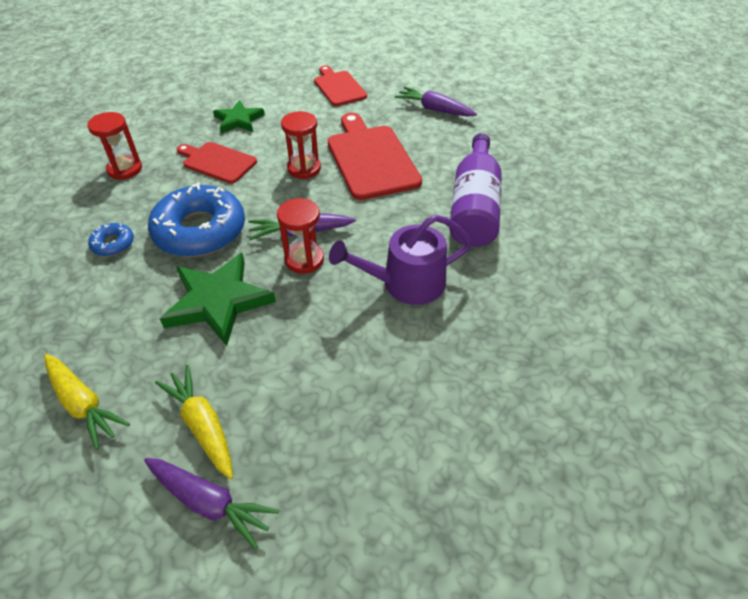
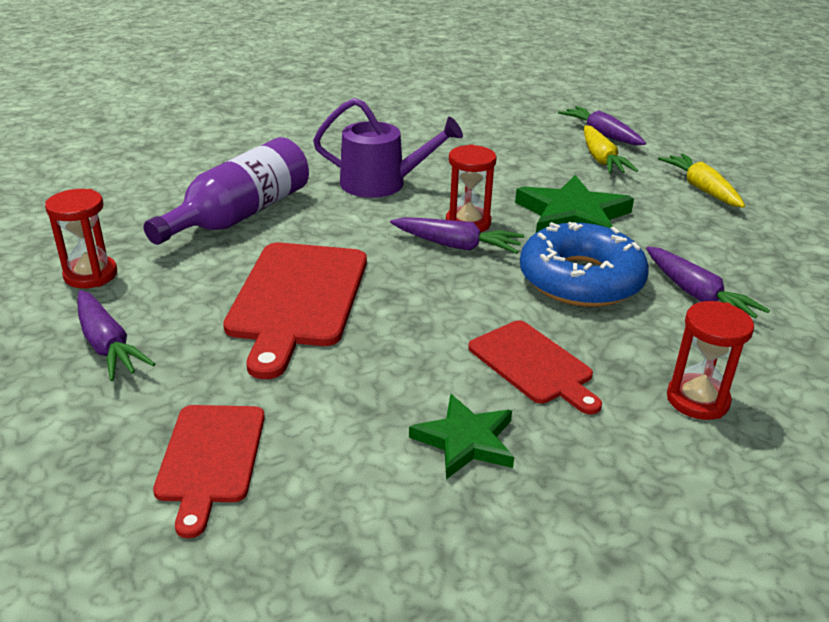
camera: 155 degrees left, 15 degrees down
(113, 244) = (697, 295): blue donut -> purple carrot
(304, 169) = (403, 314): red hourglass -> red hourglass (90, 275)

